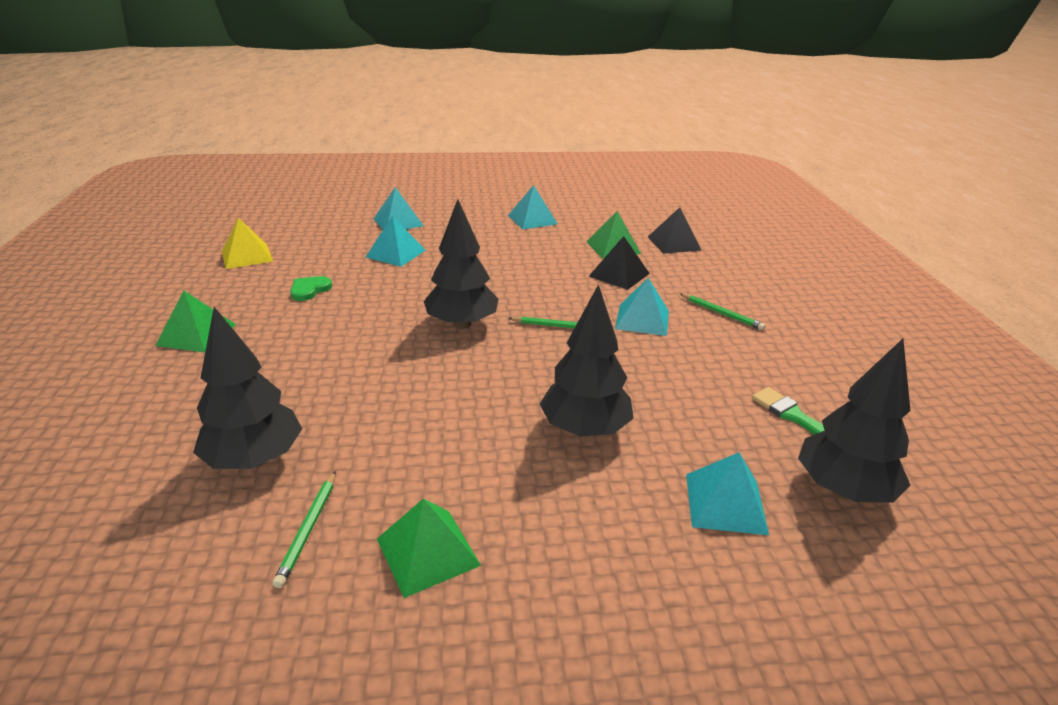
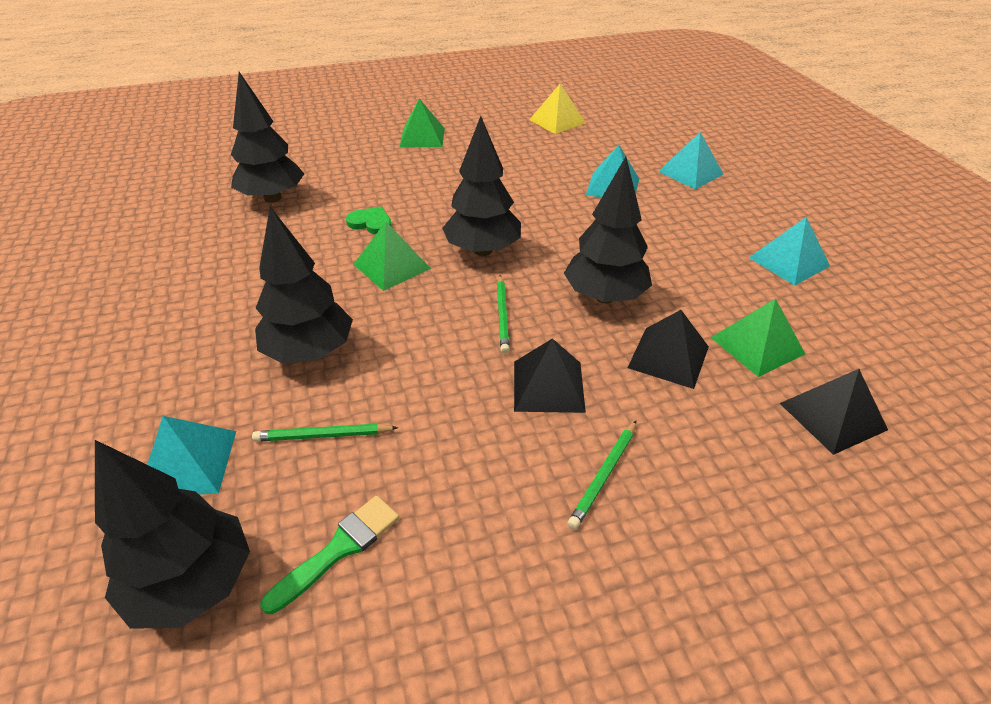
camera: 80 degrees right, 10 degrees up
(308, 529) = (200, 234): green pencil -> green pencil (323, 435)
(309, 290) = (512, 161): green heart -> green heart (371, 223)
(428, 552) = (167, 286): green pyramid -> green pyramid (391, 266)
(548, 283) = (604, 296): none -> black tree
(642, 319) = (548, 386): turquoise pyramid -> black pyramid

